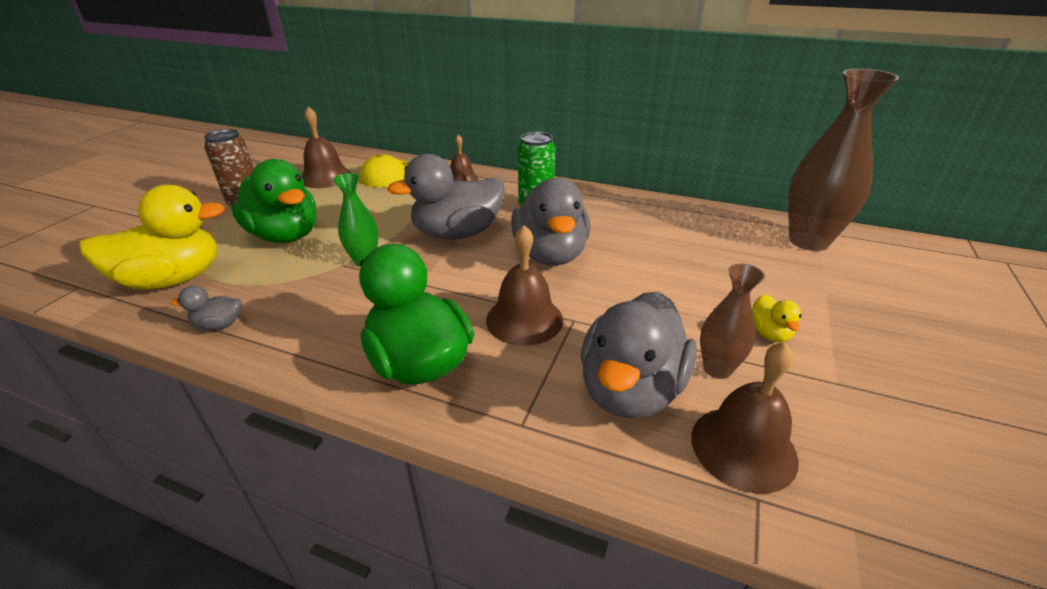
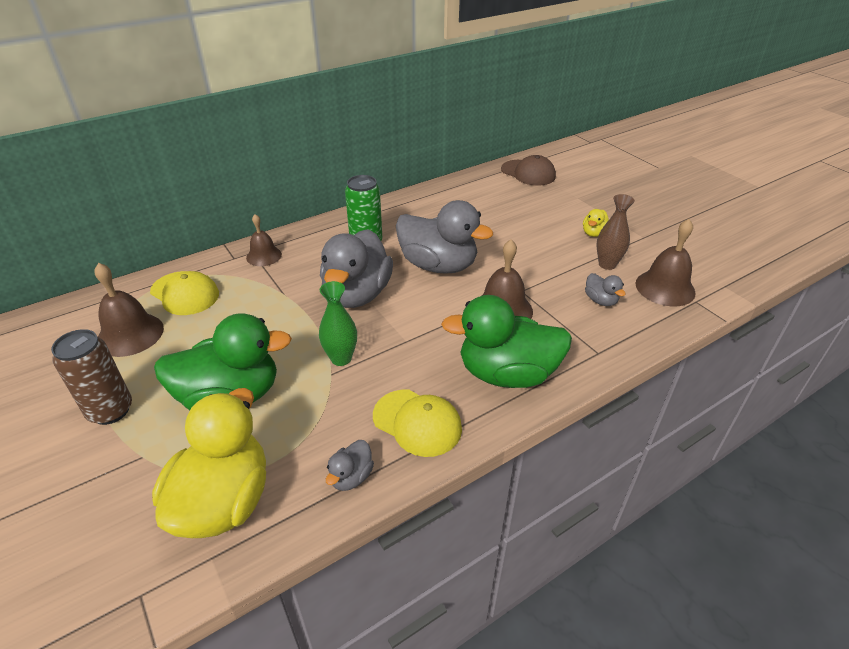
camera: 55 degrees left, 5 degrees up
(306, 333) = (417, 422): none -> yellow cap
(630, 390) = (600, 300): grey duck -> grey duck, size x0.44
(769, 333) = (594, 233): yellow duck -> yellow duck turned 90 degrees clockwise
(808, 241) = (528, 173): brown vase -> brown cap

